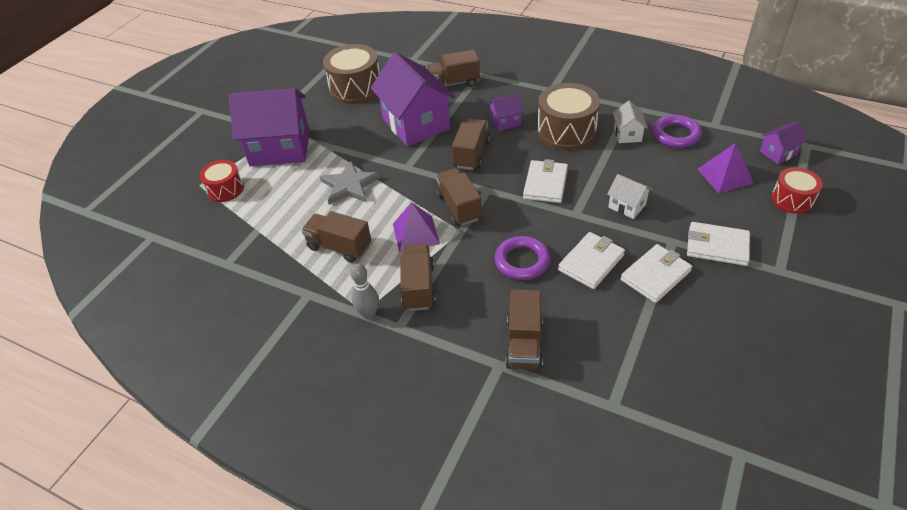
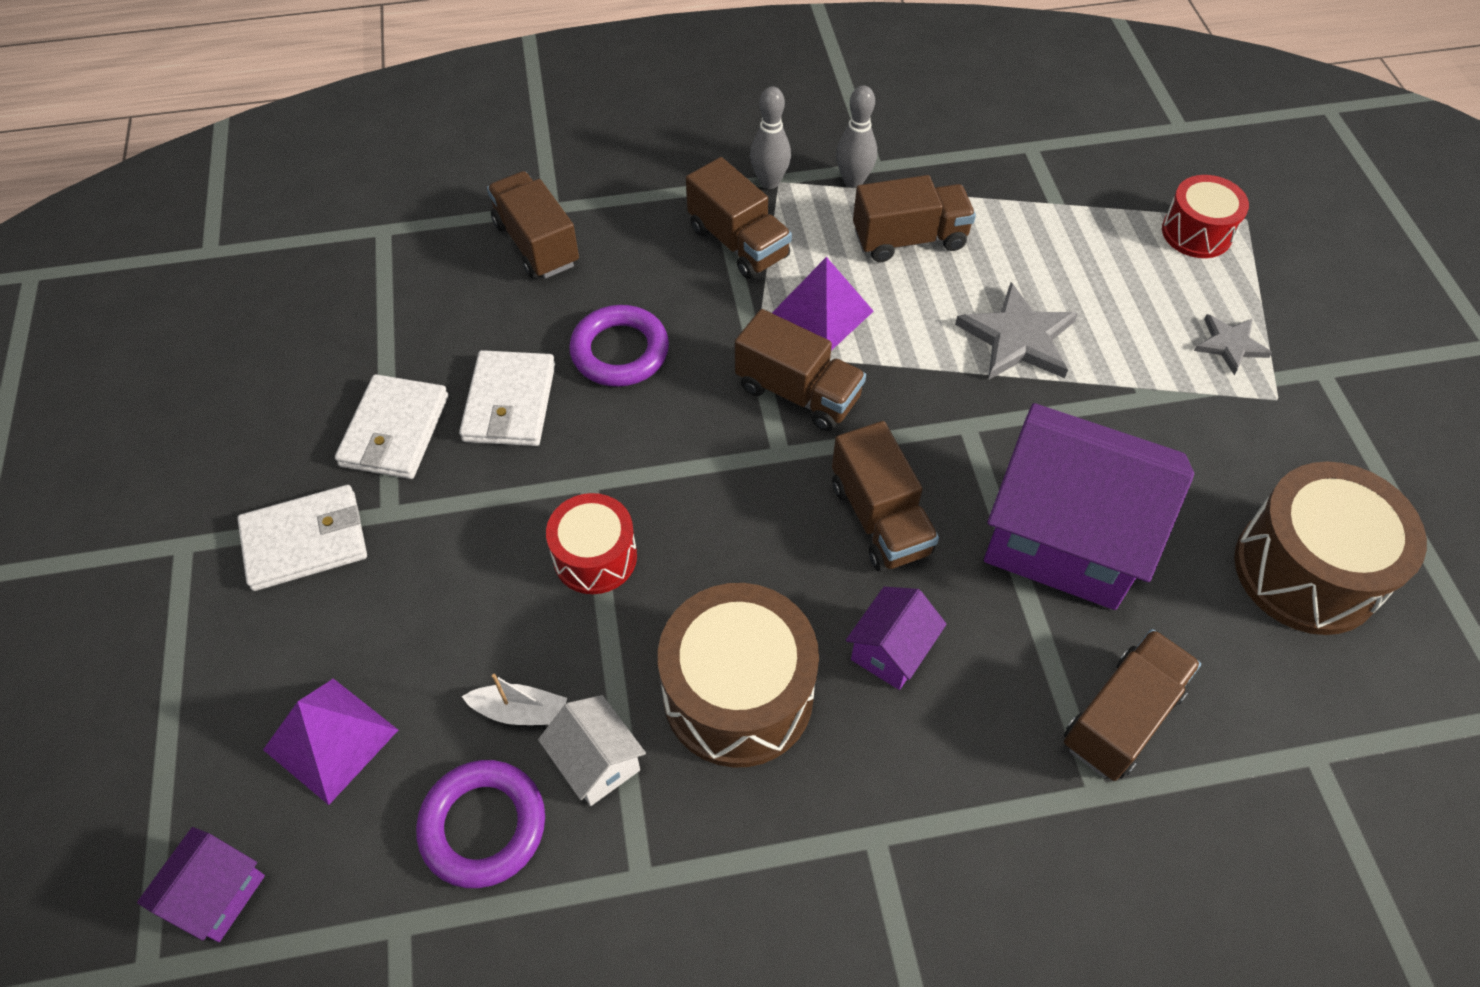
camera: 140 degrees right, 10 degrees up
(280, 148) = (1230, 345): purple house -> grey star
(328, 291) = (853, 181): none -> grey bowling pin
(545, 184) = (685, 522): white wallet -> none
(627, 206) = (503, 549): white house -> none
(647, 156) = (520, 711): none -> white boat
(792, 199) = (172, 742): red drum -> red drum (595, 557)

